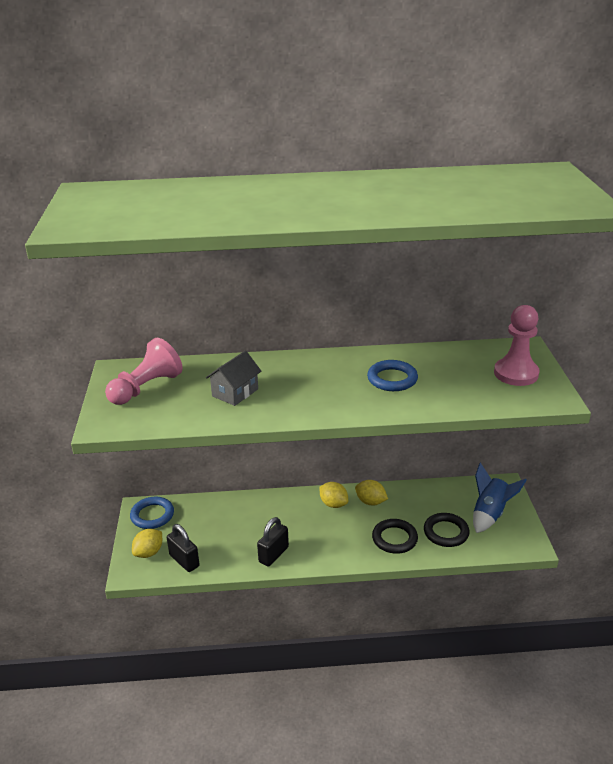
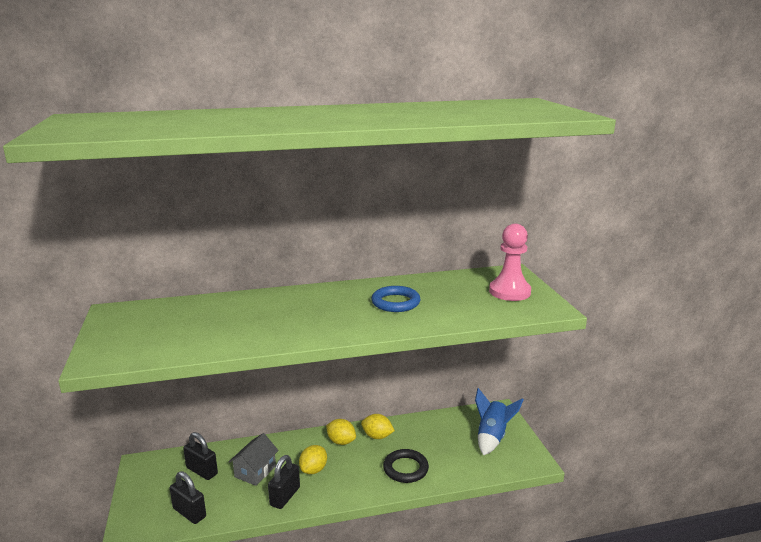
camera: 10 degrees left, 10 degrees down
(146, 388) = (145, 324): pink pawn -> none
(149, 552) = (150, 508): yellow lemon -> yellow lemon (313, 470)
(152, 515) = (154, 470): blue ring -> none
(197, 521) = (202, 471): none -> black padlock
(235, 392) = (240, 323): grey house -> grey house (255, 471)
(446, 532) = (454, 458): black ring -> none

